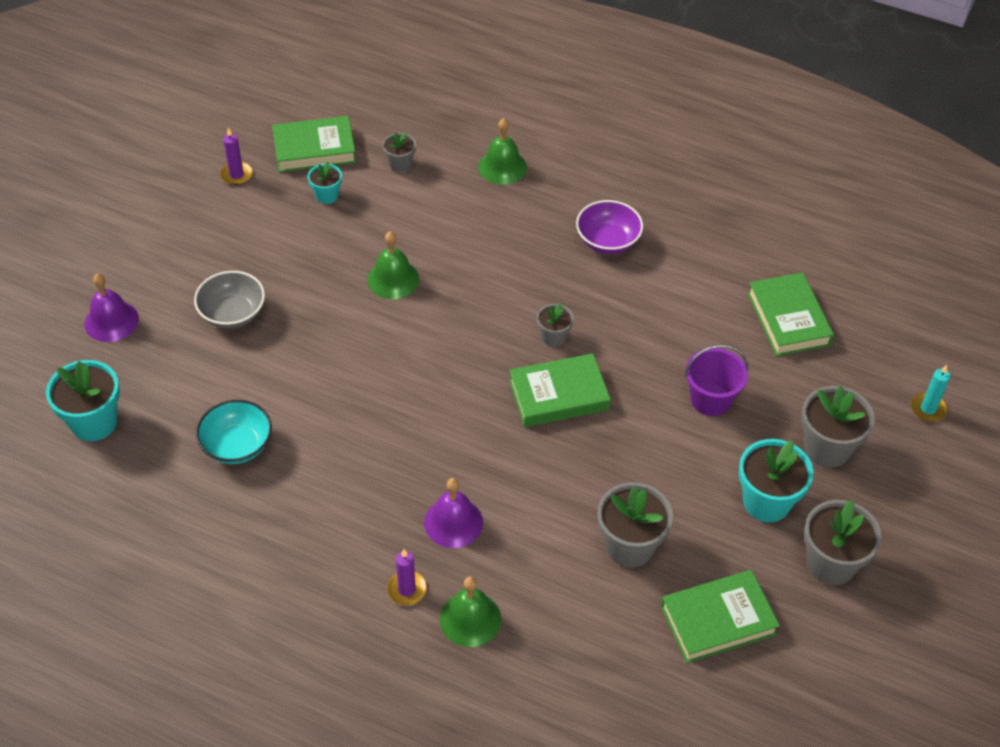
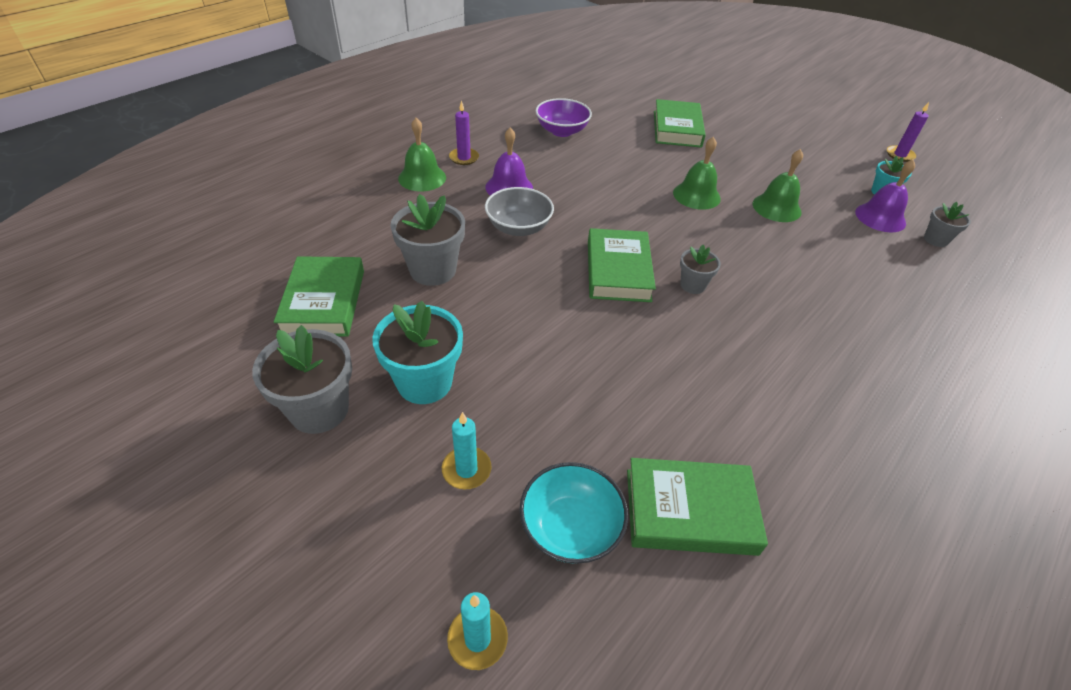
camera: 105 degrees right, 5 degrees down
(94, 422) = (653, 78): turquoise flower pot -> none
(111, 321) = (739, 92): purple bell -> purple bell (880, 217)
(232, 313) = (742, 133): grey bowl -> grey bowl (518, 227)
(237, 445) = (617, 118): turquoise bowl -> turquoise bowl (570, 527)
(314, 149) = (944, 196): green book -> green book (677, 129)
(502, 167) = (950, 308): green bell -> green bell (696, 195)
(607, 241) = (836, 364): purple bowl -> purple bowl (562, 131)
(710, 399) = (578, 381): purple bucket -> none
(827, 448) = (466, 469): grey flower pot -> turquoise candle

